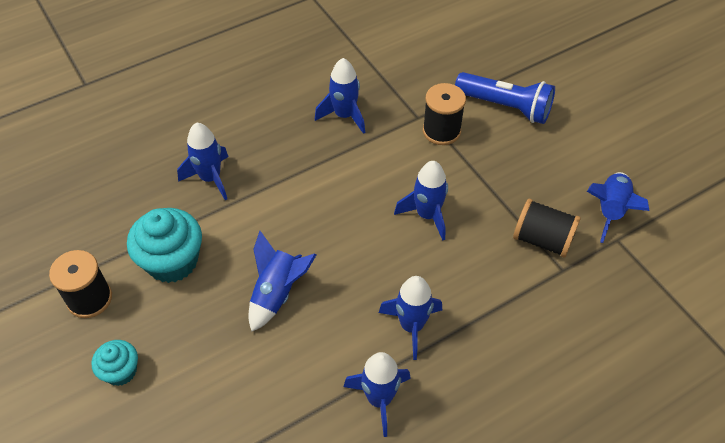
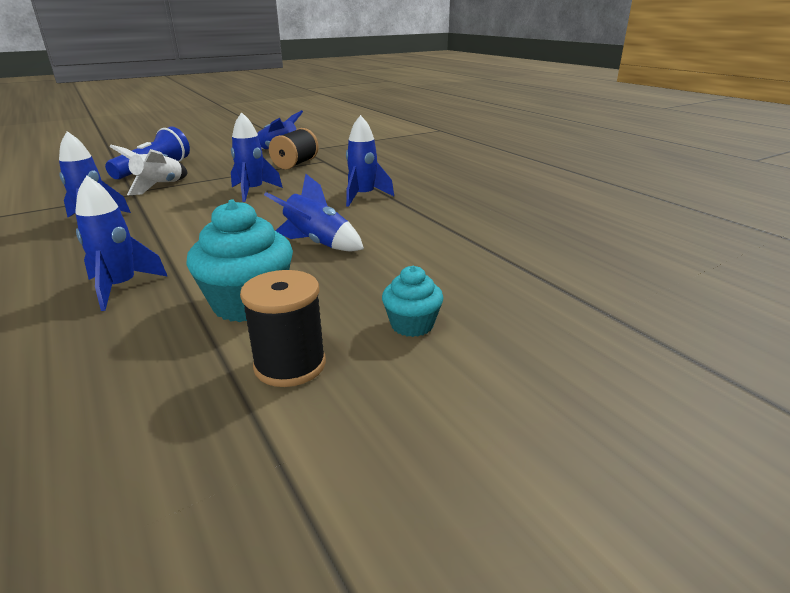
camera: 90 degrees left, 25 degrees down
(379, 399) = (430, 206): blue rocket -> none
(441, 131) = (159, 186): black spool -> white rocket

